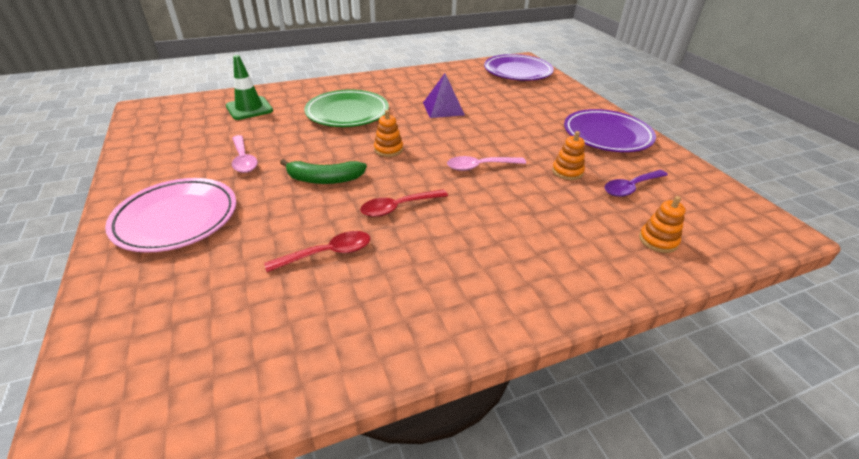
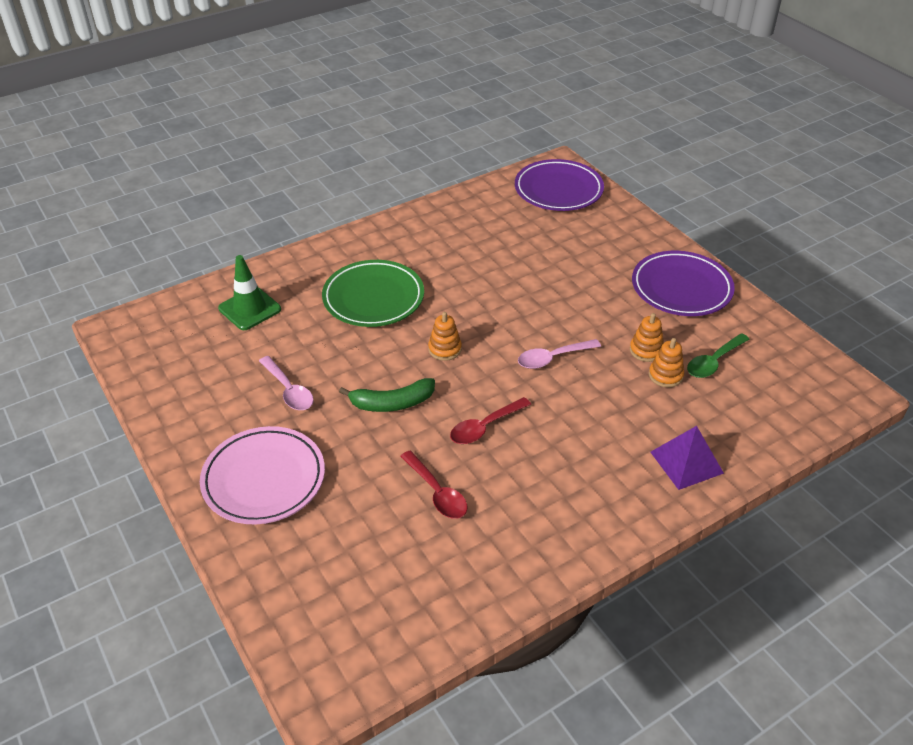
camera: 10 degrees left, 5 degrees up
(328, 253) = (437, 492): red spoon -> red spoon turned 90 degrees clockwise
(443, 108) = (485, 273): purple pyramid -> purple pyramid (686, 462)
(631, 188) = (713, 362): purple spoon -> green spoon
(658, 240) = (743, 424): orange stacking toy -> orange stacking toy (665, 375)

